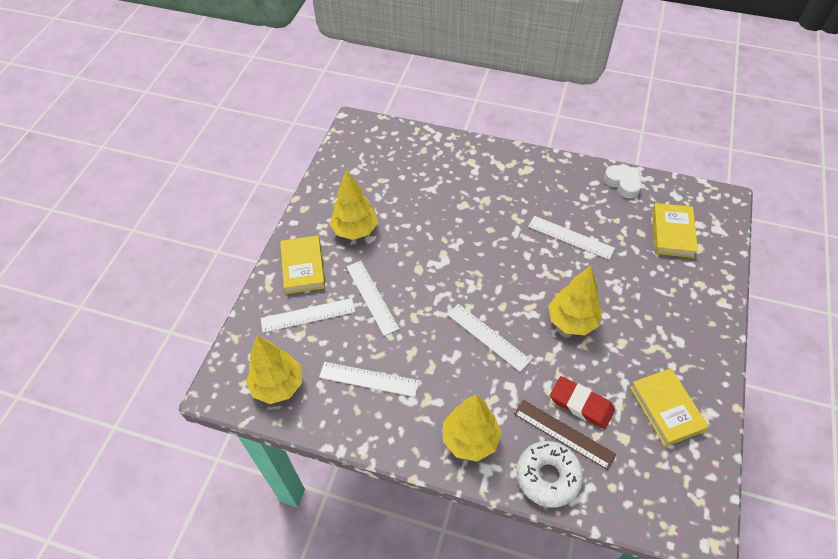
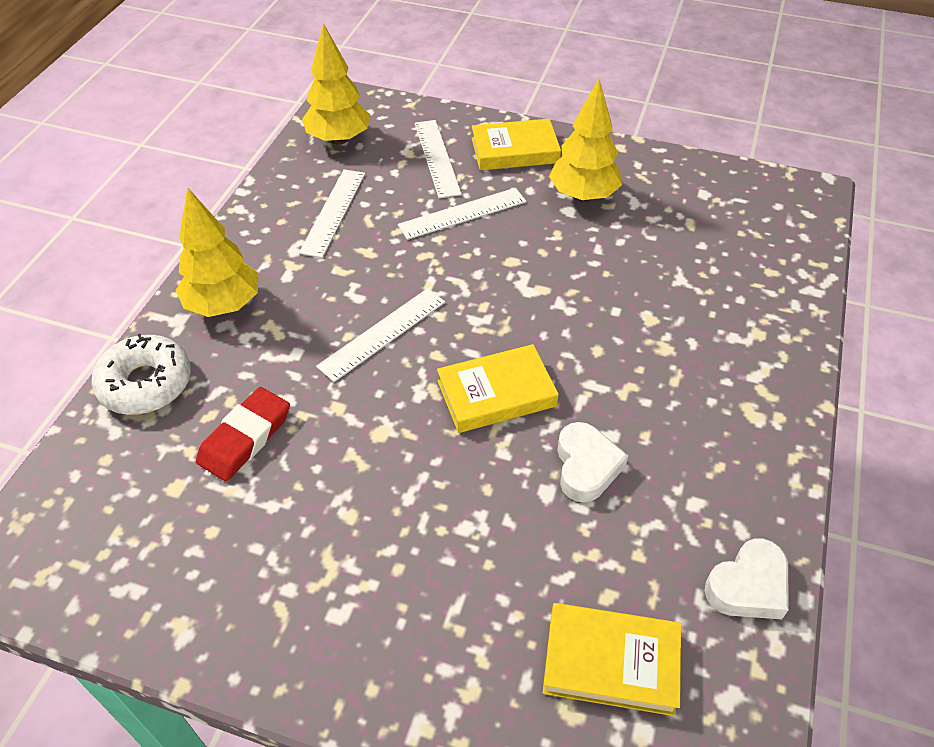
camera: 90 degrees right, 5 degrees down
(563, 434) = (203, 409): brown ruler -> none
(570, 237) = (586, 466): white ruler -> white heart
(572, 321) = (400, 445): yellow tree -> none
(666, 409) = (208, 560): yellow book -> yellow book (496, 394)

